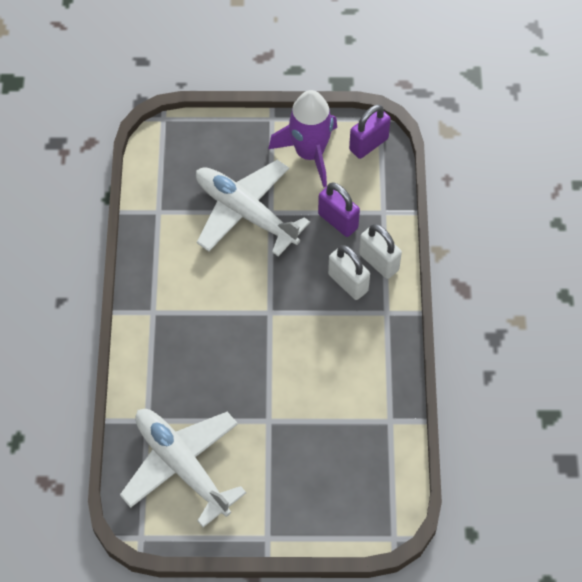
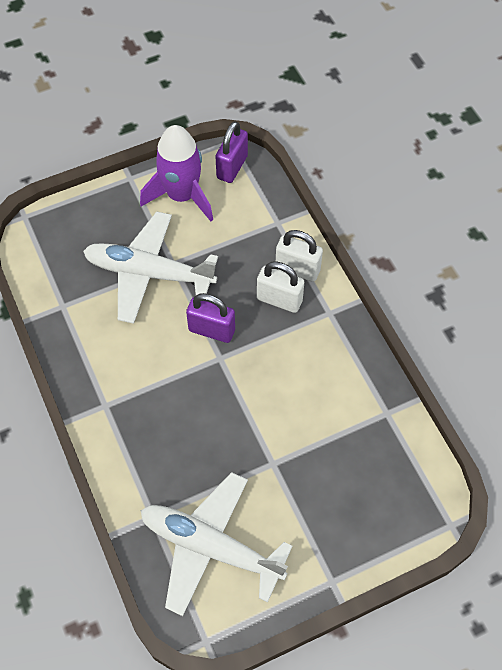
camera: 25 degrees left, 0 degrees up
(338, 221) = (240, 247): purple padlock -> purple padlock (211, 330)

